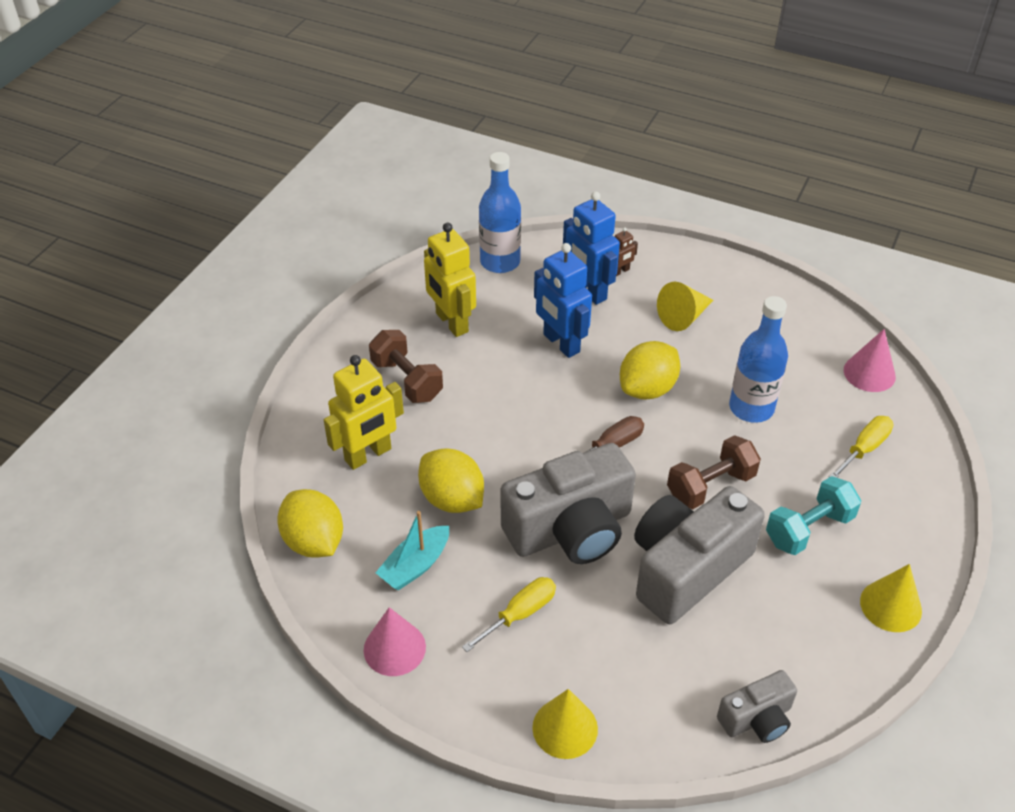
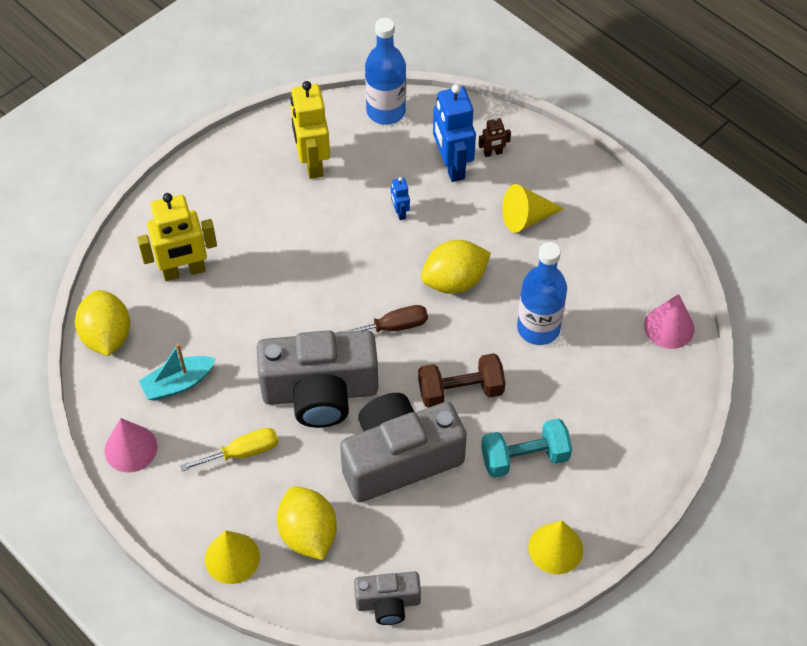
camera: 20 degrees right, 10 degrees up
(407, 380) = (247, 209): brown dumbbell -> none
(452, 499) = (234, 334): yellow lemon -> yellow lemon (308, 534)
(561, 343) = (400, 212): blue robot -> blue robot, size x0.46
(864, 449) = (619, 399): yellow screwdriver -> none

